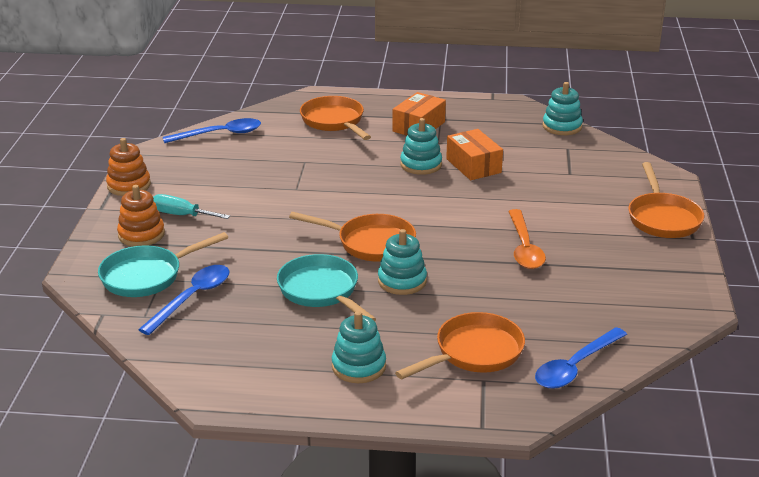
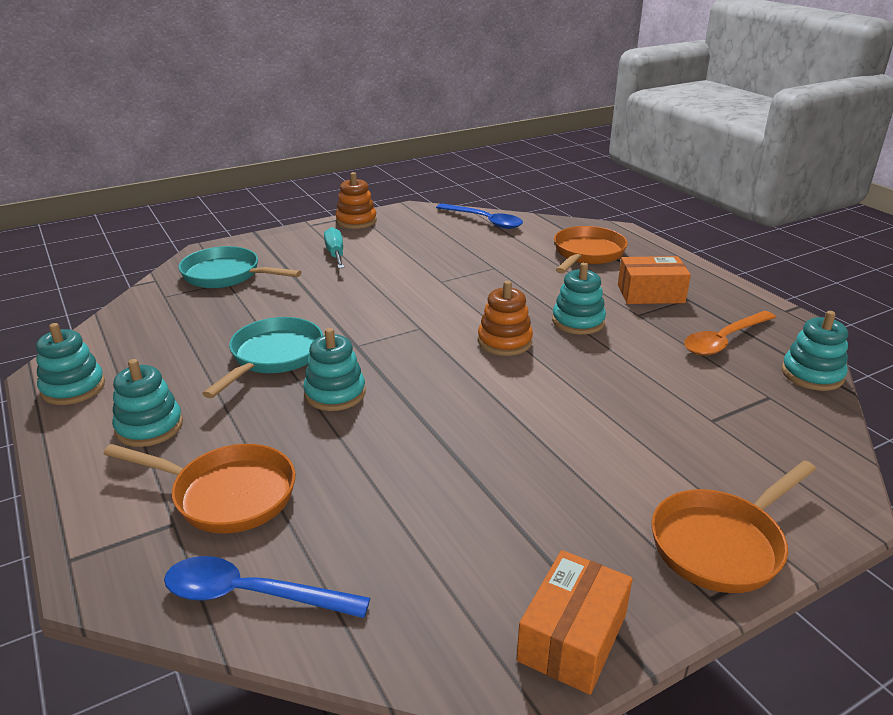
camera: 55 degrees right, 0 degrees up
(141, 235) = (287, 251): orange stacking toy -> orange stacking toy (504, 341)
(192, 298) = (208, 304): blue spoon -> none
(257, 391) = (73, 388): none -> turquoise stacking toy
(371, 243) = (389, 350): orange pan -> none
(473, 166) = (624, 351): orange box -> orange box (572, 637)
(524, 248) = (493, 448): orange spoon -> orange spoon (724, 340)

